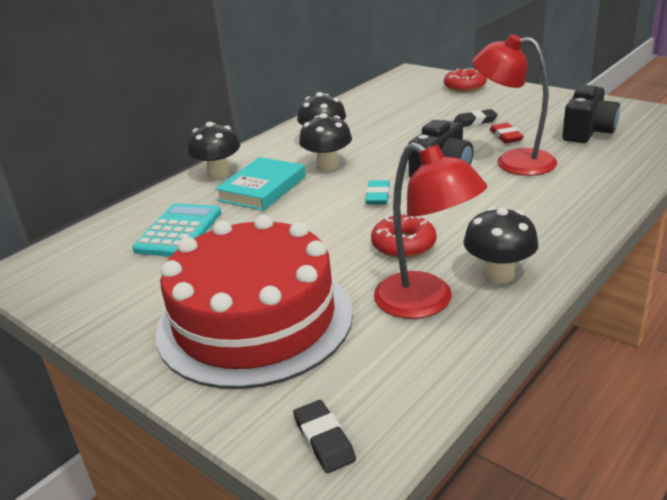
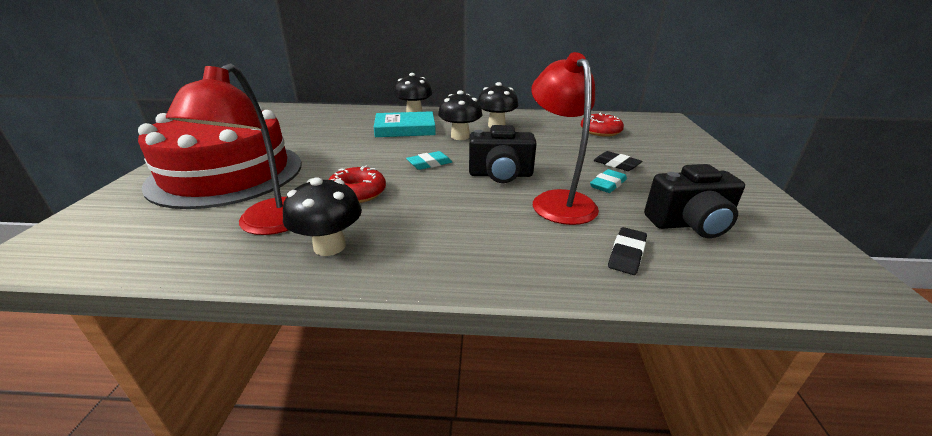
camera: 50 degrees right, 0 degrees up
(179, 231) = (330, 125): turquoise calculator -> none
(324, 440) = (73, 235): black eraser -> black eraser (626, 254)
(464, 86) = (680, 143): red donut -> red donut (600, 131)
(505, 136) = (607, 184): red eraser -> turquoise eraser

